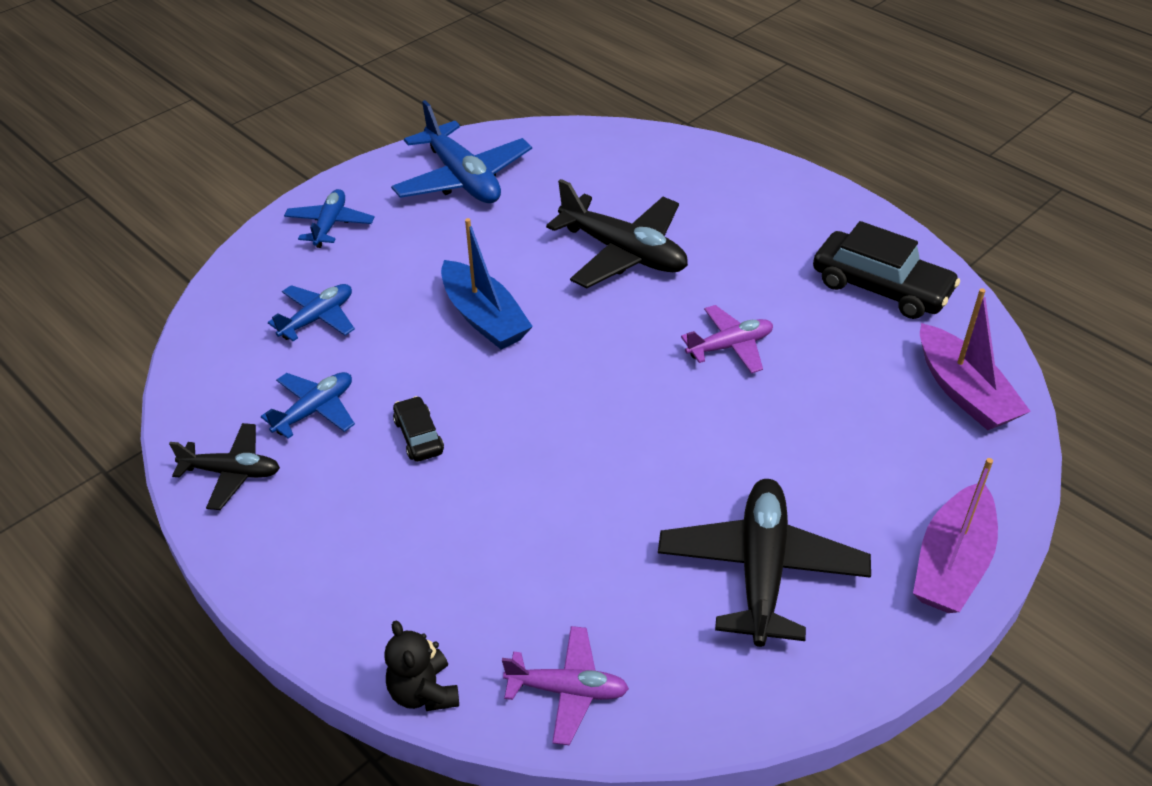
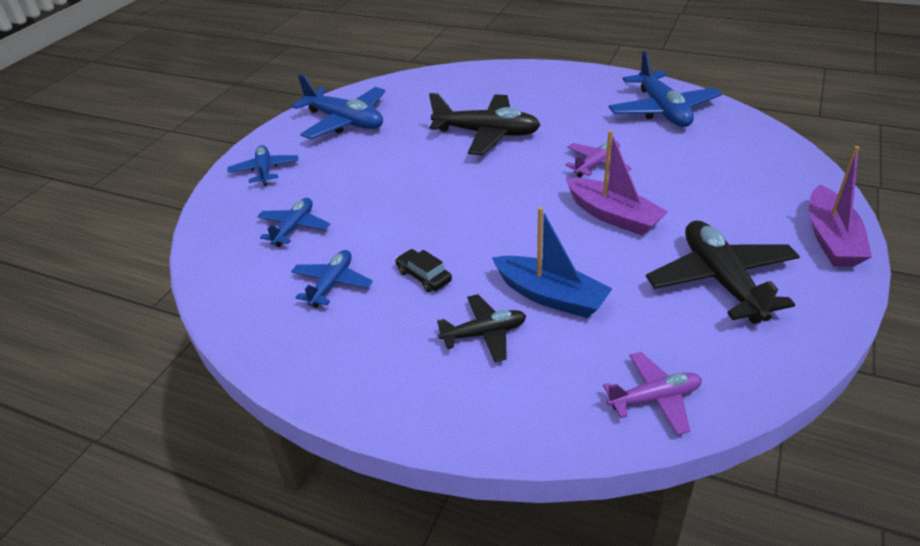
camera: 20 degrees left, 5 degrees down
(232, 472) = (292, 344): black plane -> black plane (484, 334)
(424, 692) = (551, 439): black teddy bear -> none
(484, 318) = (419, 194): blue boat -> blue boat (551, 296)
(881, 287) = (662, 110): black car -> blue plane
(964, 392) = (757, 148): purple boat -> purple boat (613, 216)

